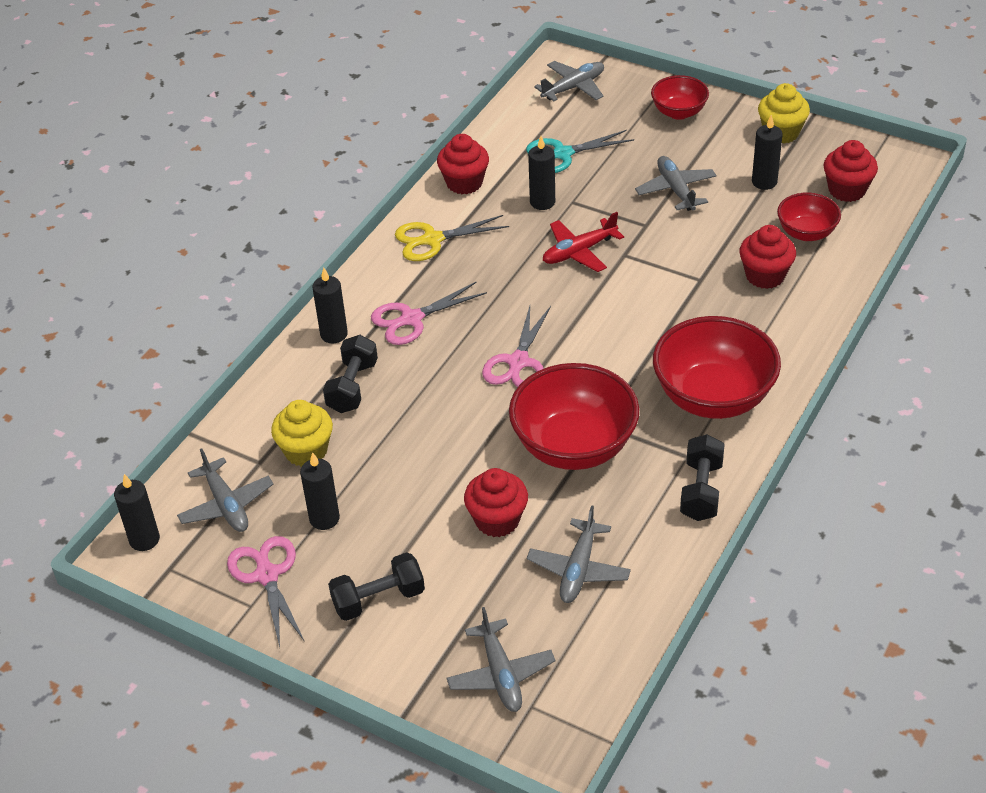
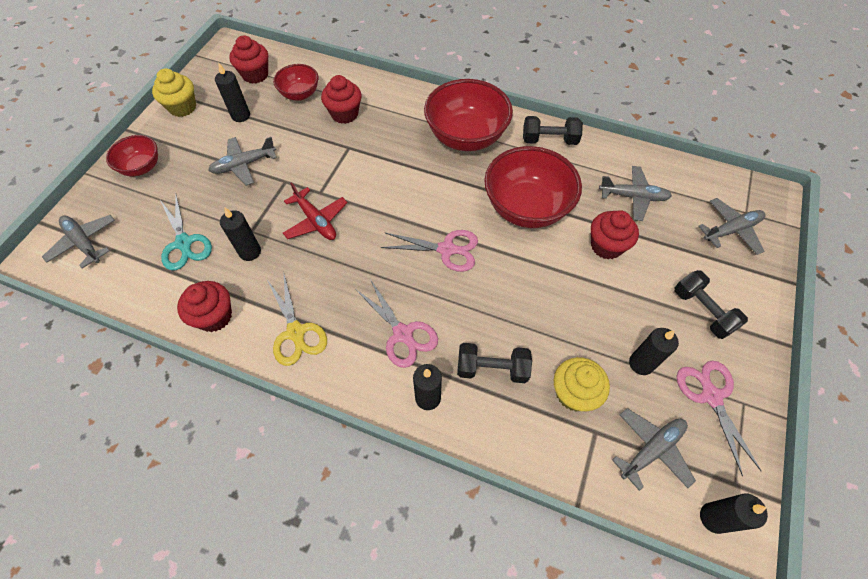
camera: 100 degrees left, 15 degrees up
(267, 575) = (711, 396): pink scissors -> pink scissors turned 105 degrees clockwise

